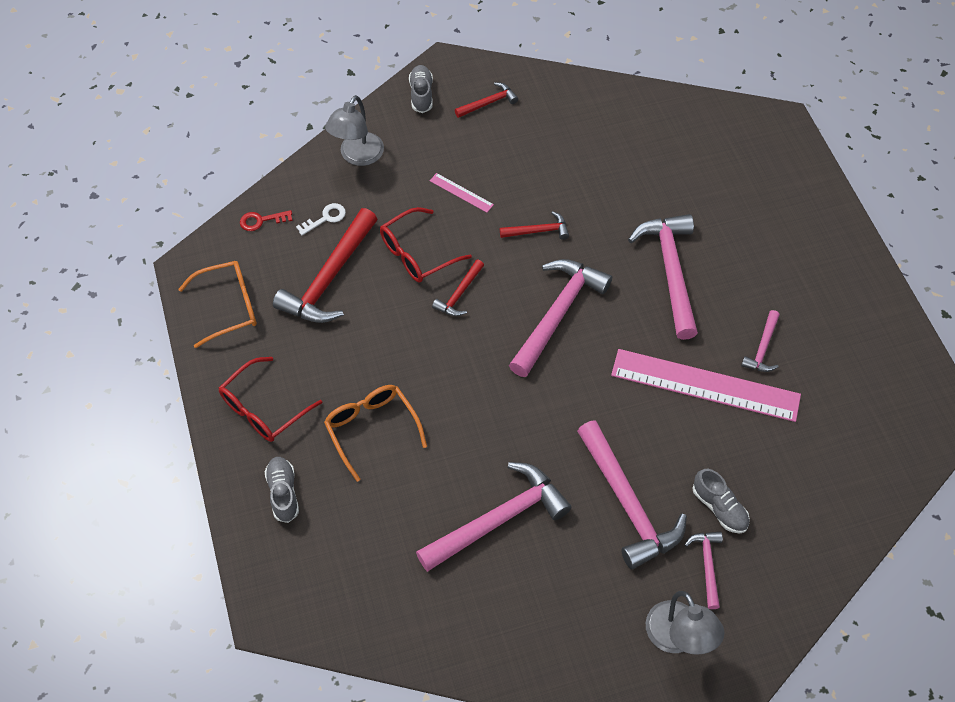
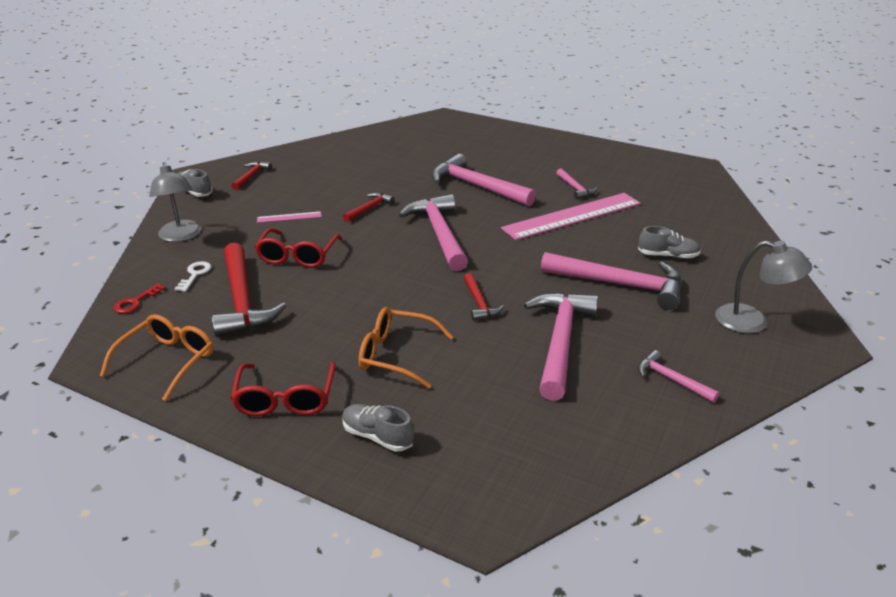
camera: 45 degrees left, 25 degrees down
(459, 294) = (358, 258): red hammer -> red hammer (479, 303)
(707, 565) = (706, 281): pink hammer -> pink hammer (671, 380)

